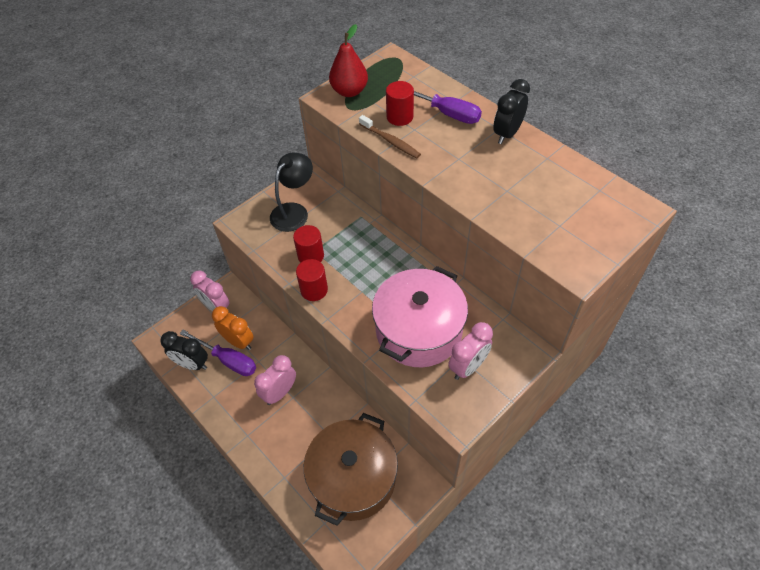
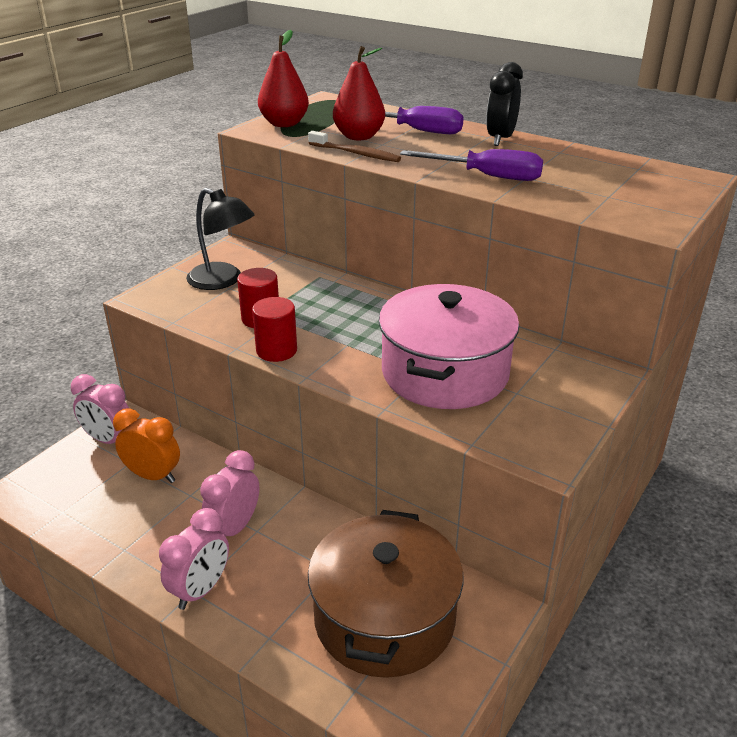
camera: 15 degrees left, 20 degrees down
(192, 364) = (81, 513): black clock -> none
(228, 360) = (139, 500): purple screwdriver -> purple screwdriver (487, 176)
(294, 211) = (223, 281): black lamp -> black lamp turned 105 degrees clockwise
(400, 117) = (359, 137): red cylinder -> red pear
(468, 367) = (531, 400): pink clock -> pink clock (200, 590)

